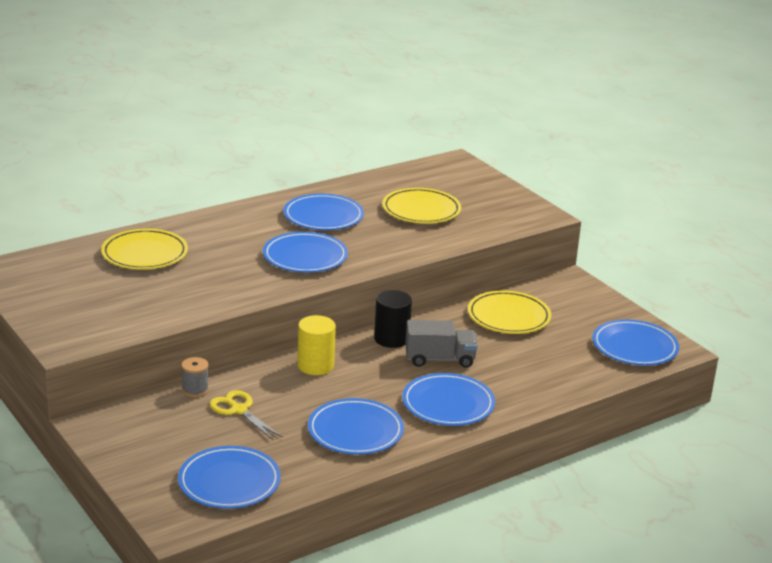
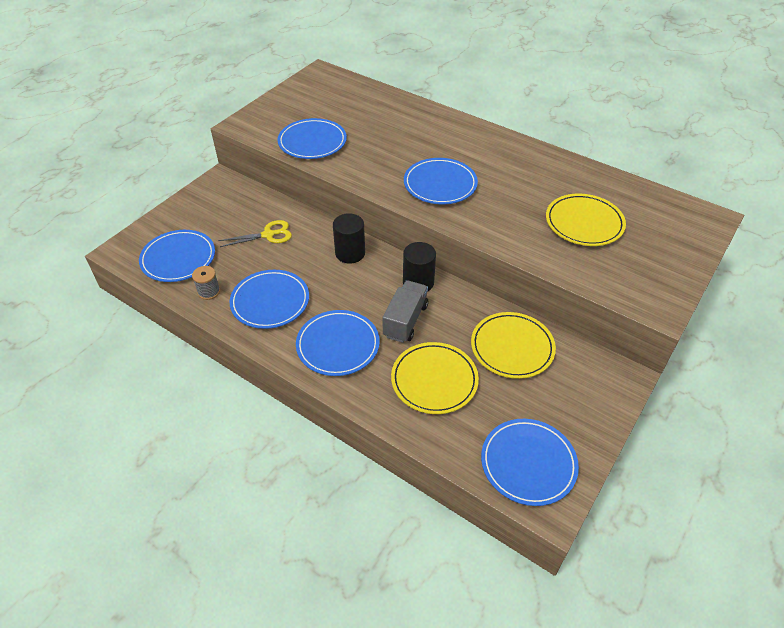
camera: 70 degrees right, 20 degrees up
(144, 254) = (384, 115): yellow plate -> yellow plate (434, 380)
(195, 390) = (283, 207): grey spool -> grey spool (209, 292)
(239, 410) = (268, 235): yellow scissors -> yellow scissors turned 45 degrees clockwise
(315, 365) = (350, 253): yellow cylinder -> black cylinder
(323, 216) = (517, 173): blue plate -> blue plate (312, 142)
(439, 359) = (405, 320): grey truck -> grey truck turned 135 degrees counterclockwise

